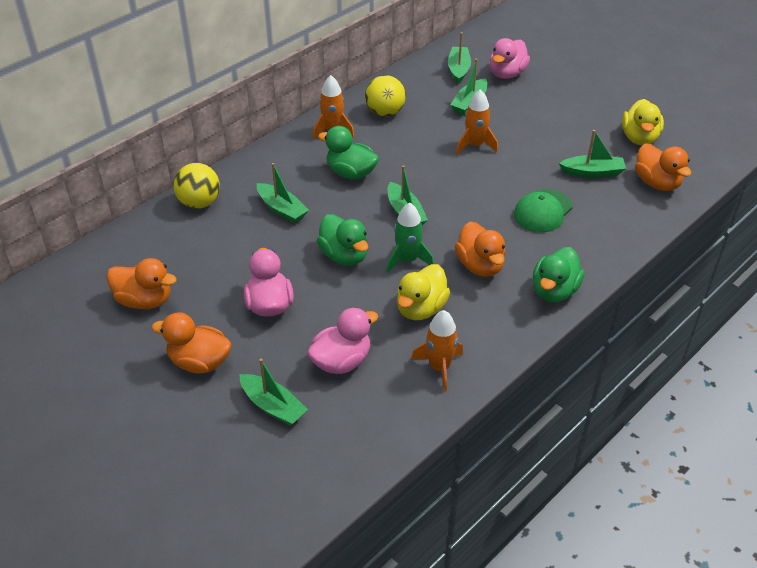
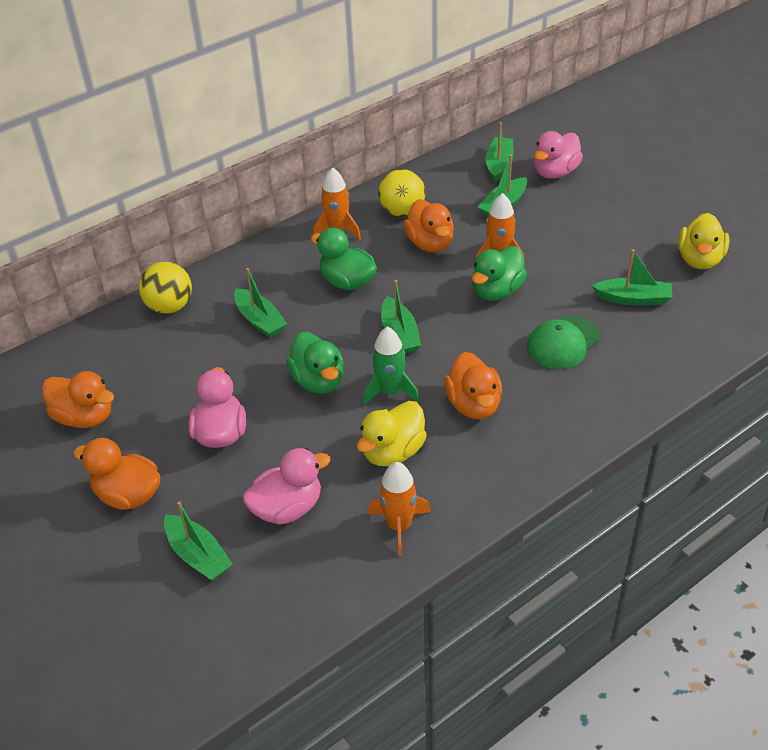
camera: 10 degrees right, 0 degrees up
(554, 291) = (556, 443): green duck -> green duck (496, 291)
(657, 183) = (710, 317): orange duck -> orange duck (430, 244)

